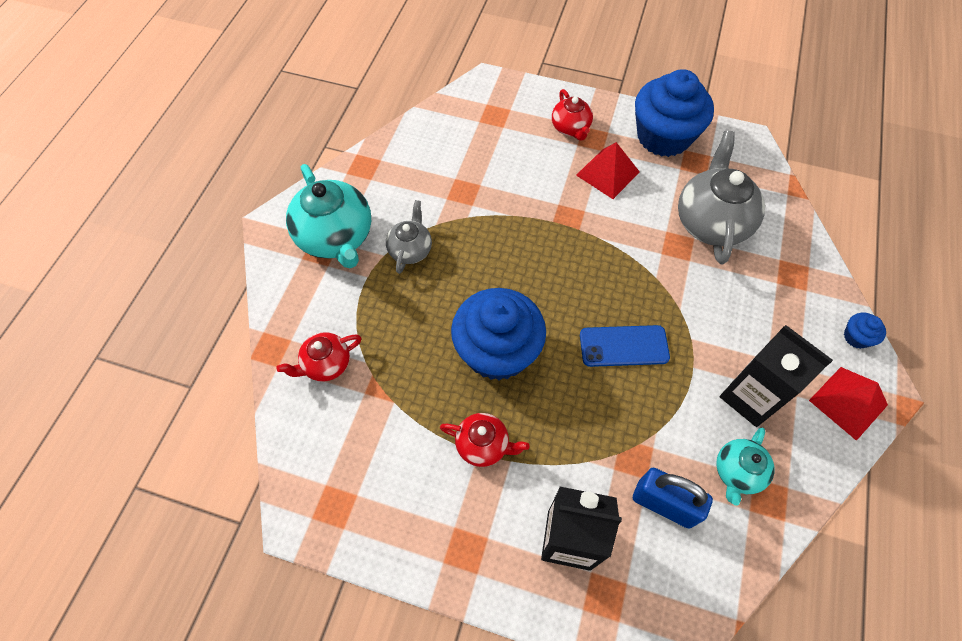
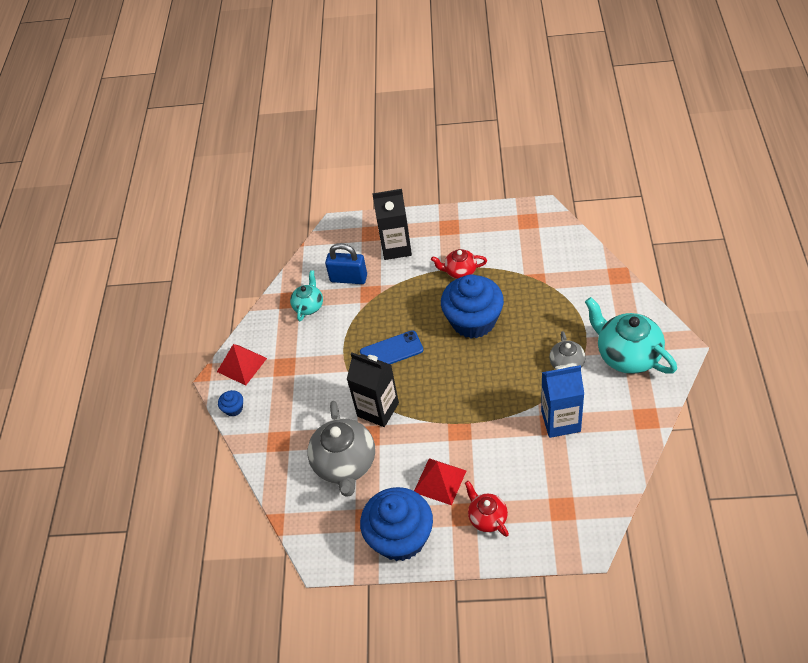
camera: 170 degrees right, 10 degrees down
(326, 364) = (578, 279): red teapot -> none
(453, 191) = (560, 421): none -> blue carton
(750, 397) = (304, 347): black carton -> black carton (378, 409)

